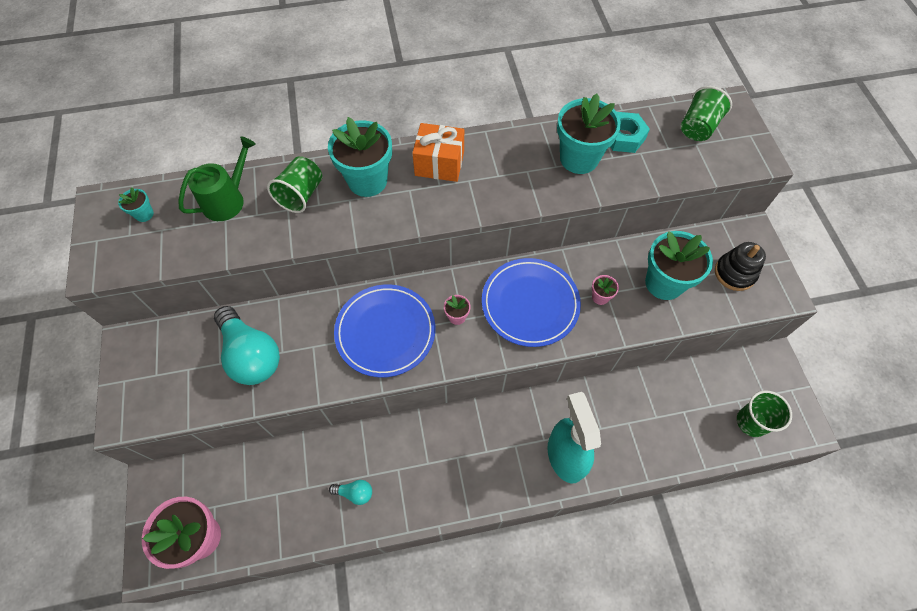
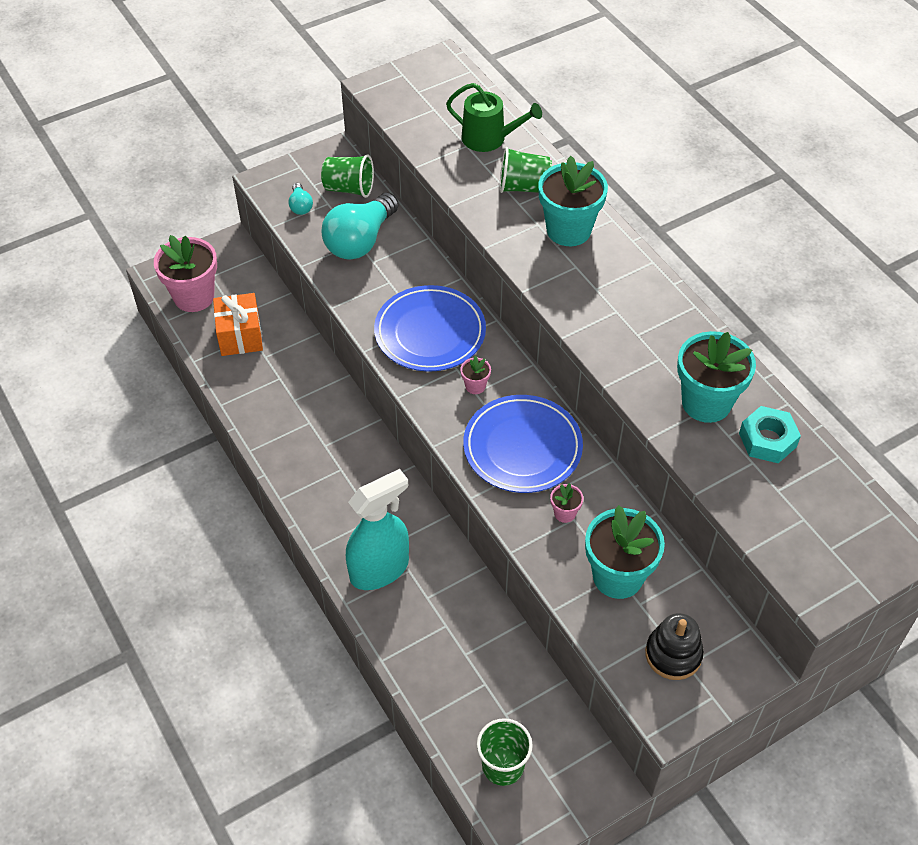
camera: 70 degrees right, 10 degrees down
(144, 214) = (444, 92): turquoise flower pot -> none
(355, 493) = (273, 395): turquoise light bulb -> turquoise light bulb (300, 206)
(439, 164) = (624, 280): orange gift -> orange gift (240, 336)
(698, 127) = (834, 516): green cup -> green cup (349, 188)

